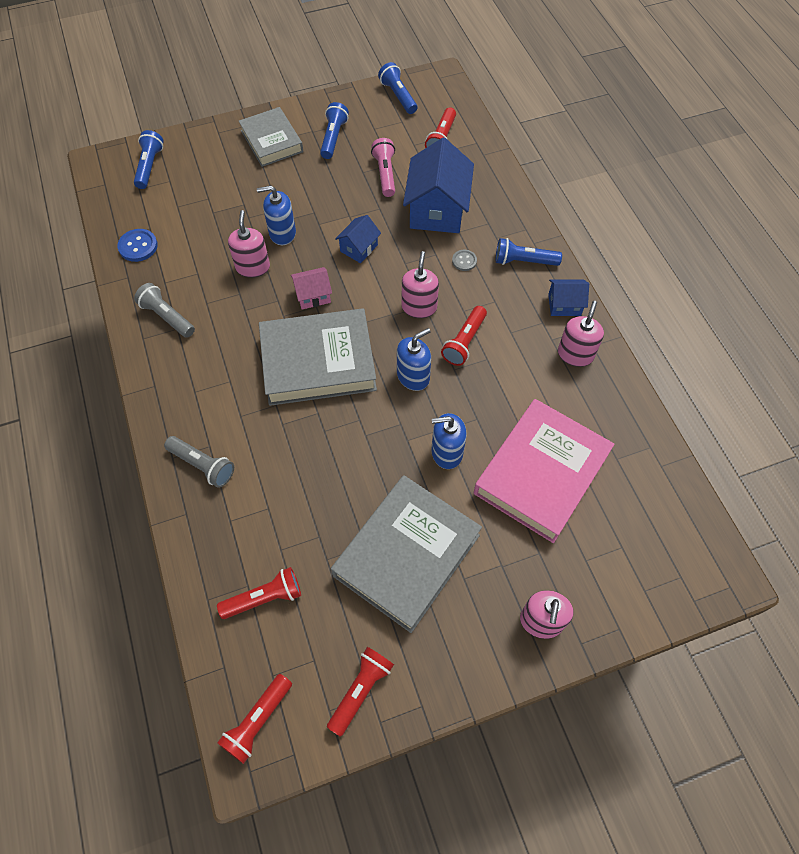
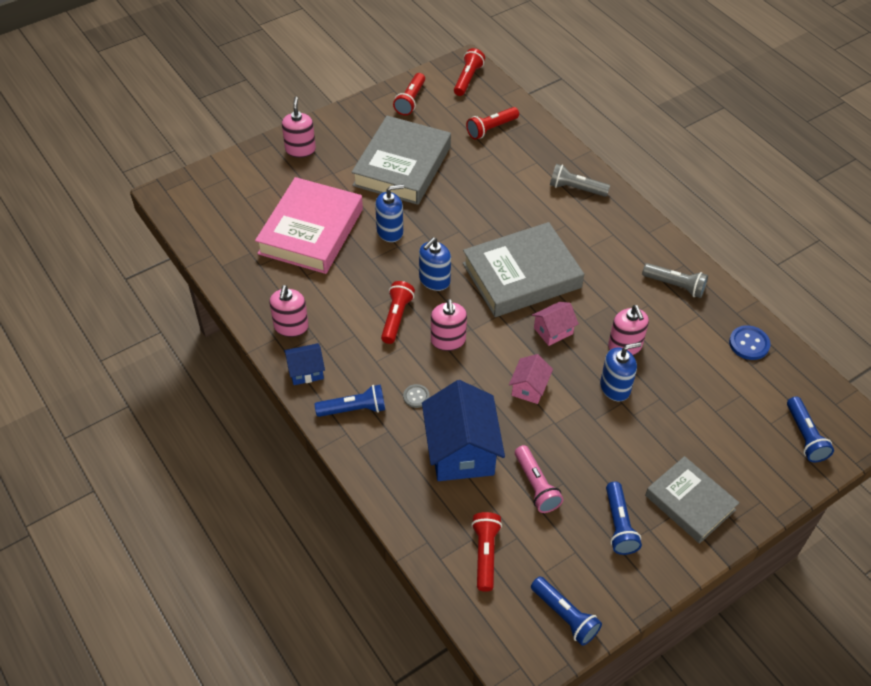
camera: 165 degrees right, 10 degrees down
(359, 248) = (529, 388): blue house -> pink house

